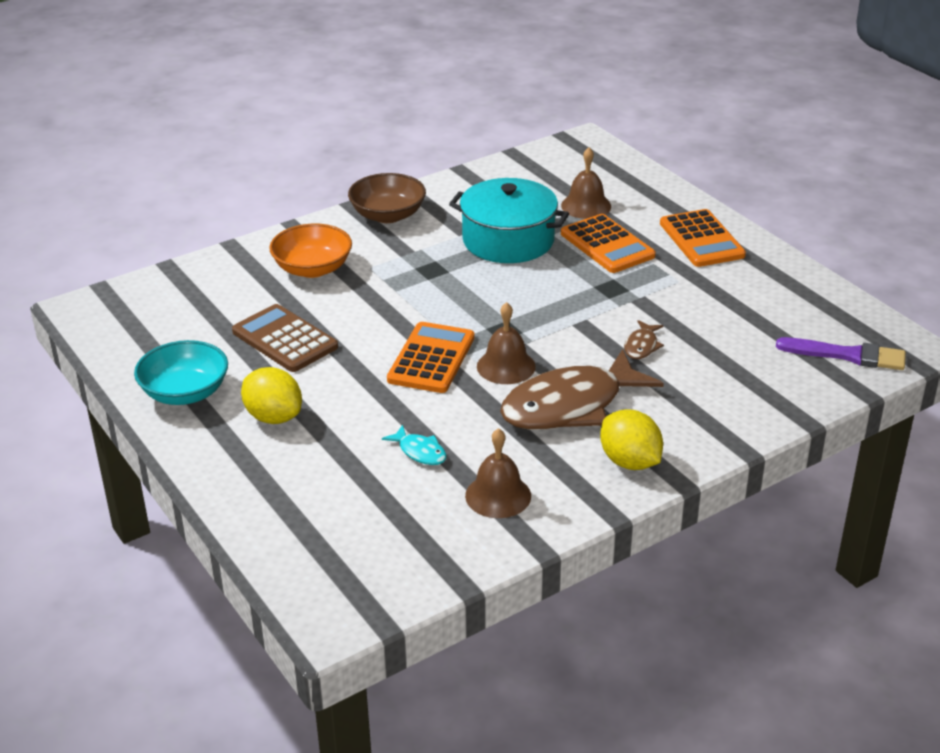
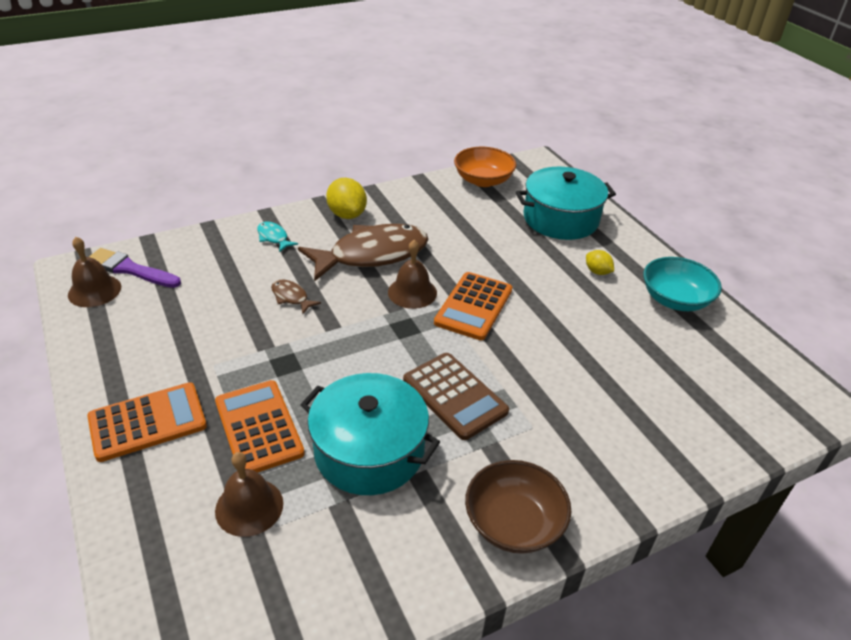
camera: 175 degrees left, 5 degrees up
(273, 417) = (597, 272): yellow lemon -> yellow lemon, size x0.57
(284, 339) = (605, 341): brown calculator -> brown calculator (454, 396)
(309, 494) = (560, 219): none -> turquoise pot
(312, 268) = (596, 432): orange bowl -> orange bowl (483, 180)
(420, 452) = (488, 236): turquoise fish -> turquoise fish (274, 237)
(498, 495) = (439, 205): brown bell -> brown bell (94, 290)
(641, 346) = (291, 297): brown fish -> brown fish turned 75 degrees counterclockwise
(701, 239) = (147, 422): orange calculator -> orange calculator turned 75 degrees clockwise

